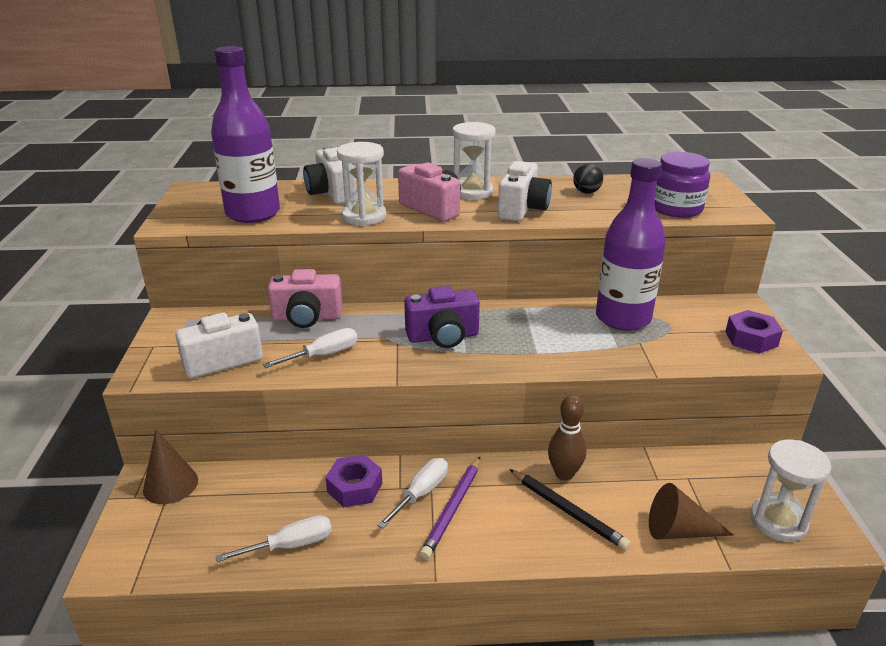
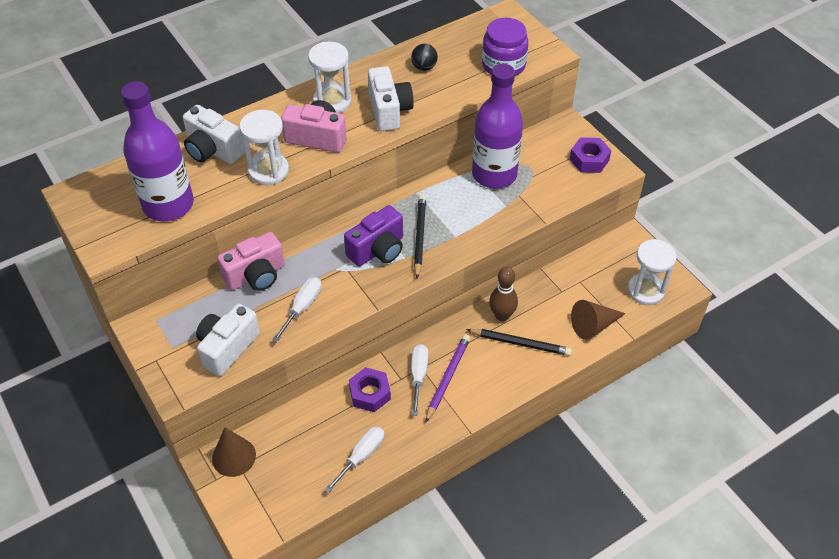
camera: 30 degrees left, 20 degrees up
(453, 509) = (447, 377): purple pencil -> purple pencil turned 150 degrees counterclockwise
(497, 340) = (419, 236): none -> black pencil

